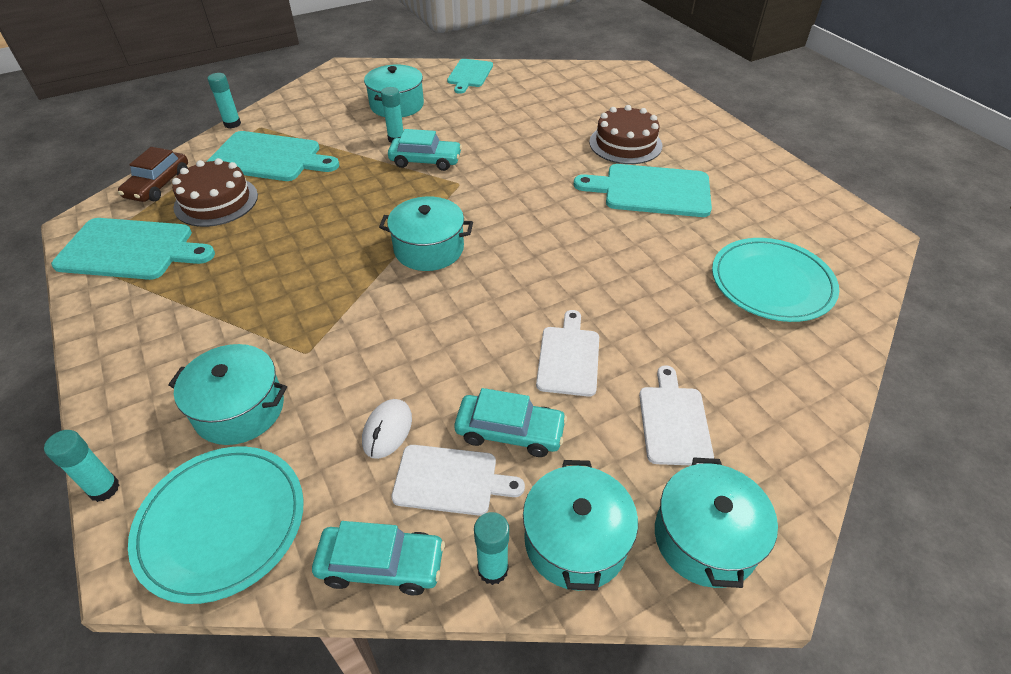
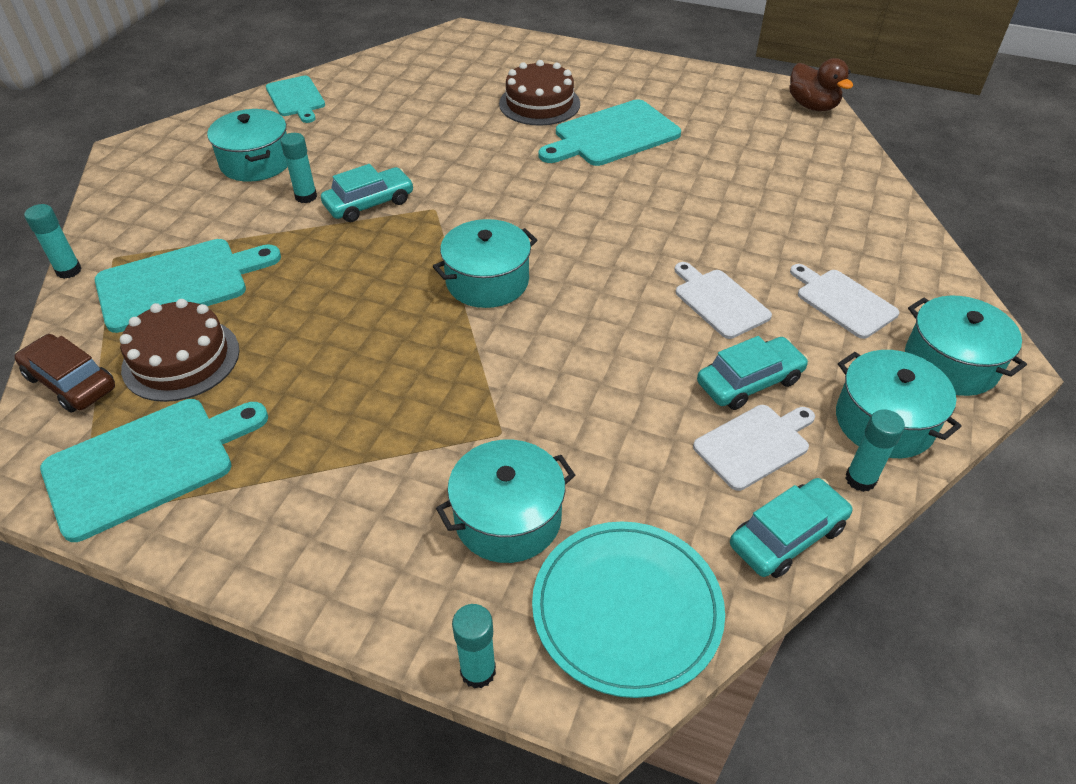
camera: 40 degrees left, 0 degrees up
(158, 185) = (71, 382): brown car -> brown car turned 150 degrees clockwise
(387, 430) = (659, 444): white mouse -> none
(772, 283) = (784, 165): turquoise plate -> none
(868, 246) = (812, 106): none -> brown duck

